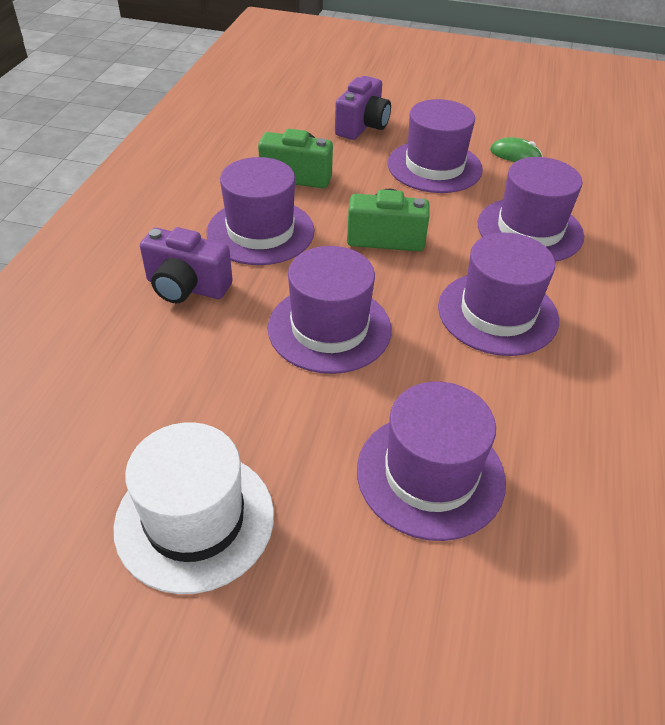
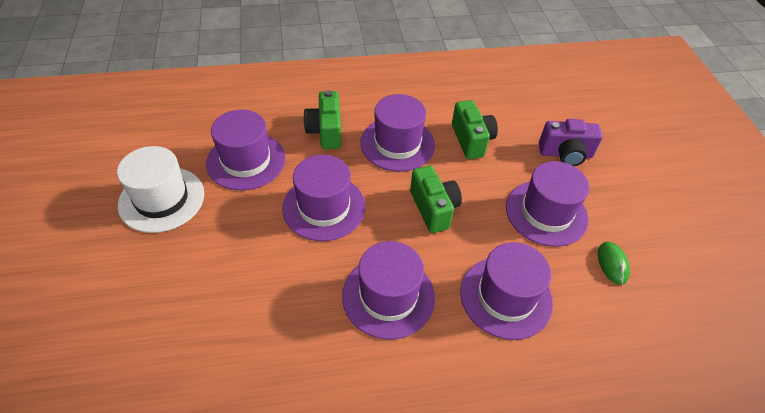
camera: 65 degrees right, 5 degrees up
(186, 287) = (326, 131): purple camera -> green camera
(430, 474) = (223, 293): purple hat -> purple hat (246, 161)

